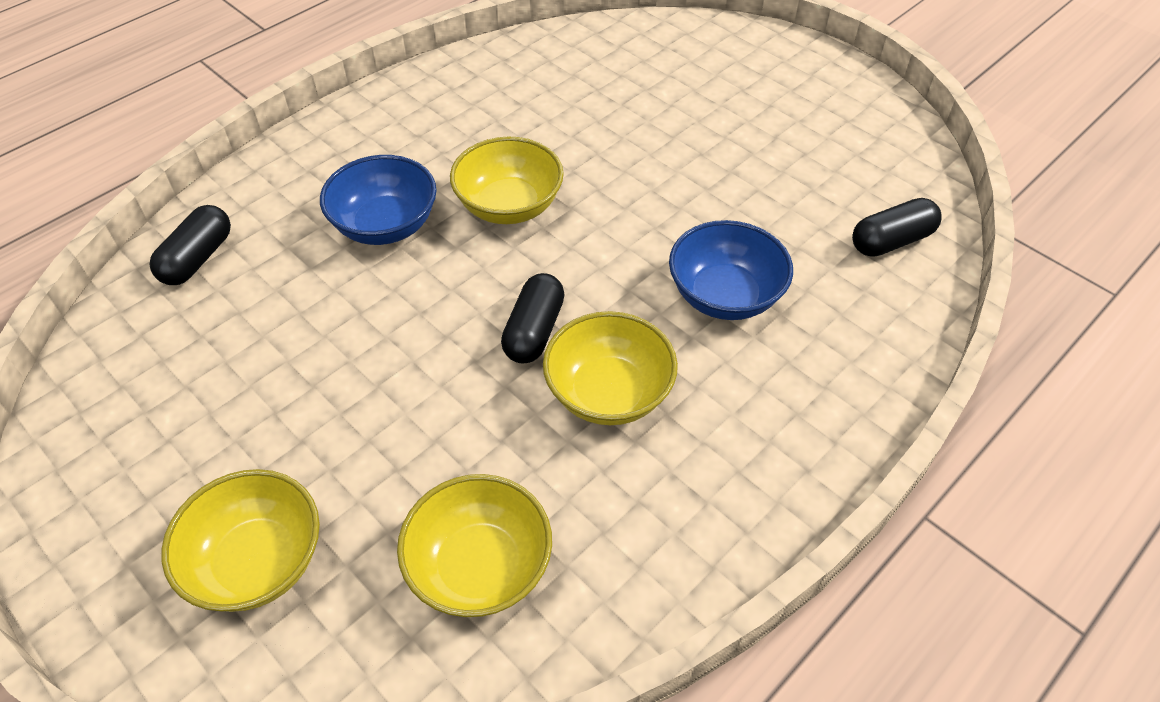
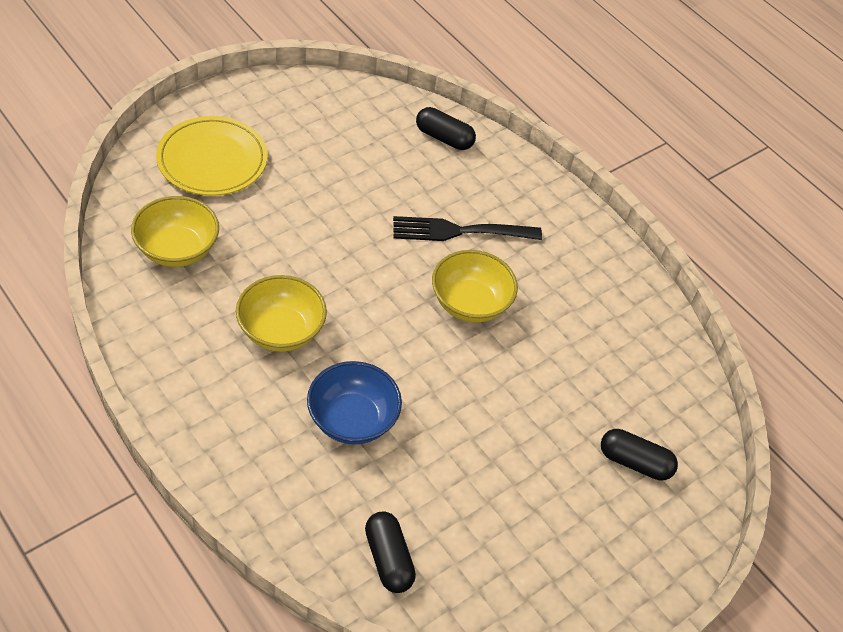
camera: 90 degrees right, 0 degrees up
(257, 562) = (212, 160): yellow bowl -> yellow plate
(385, 225) = (460, 231): blue bowl -> black fork
(534, 331) = (344, 299): black capsule -> black capsule (634, 462)

